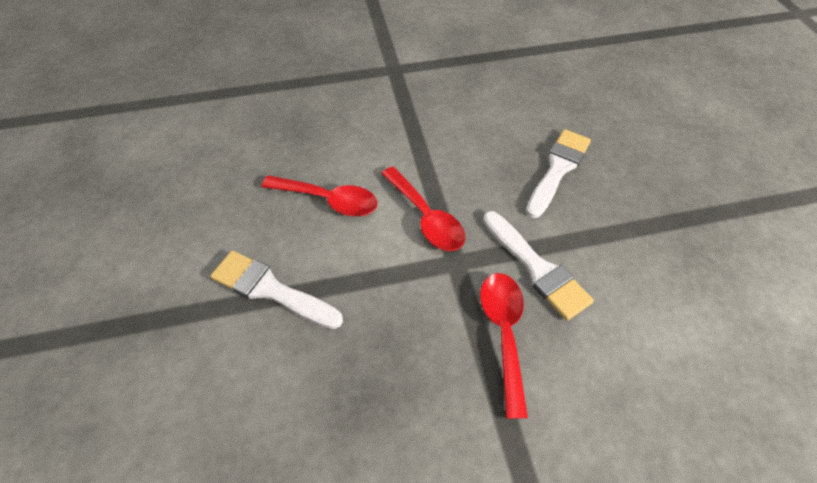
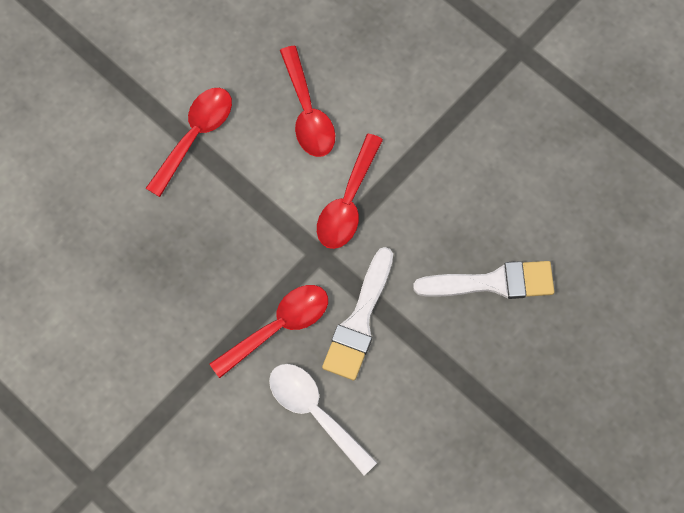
camera: 55 degrees right, 15 degrees up
(271, 290) = (195, 135): white brush -> red spoon
(606, 353) = (314, 412): none -> white spoon

